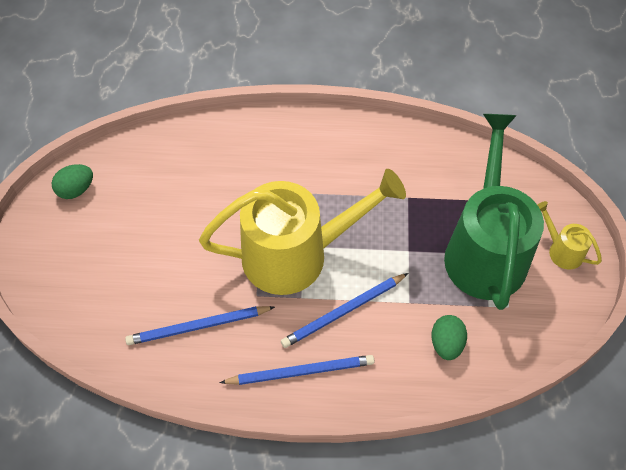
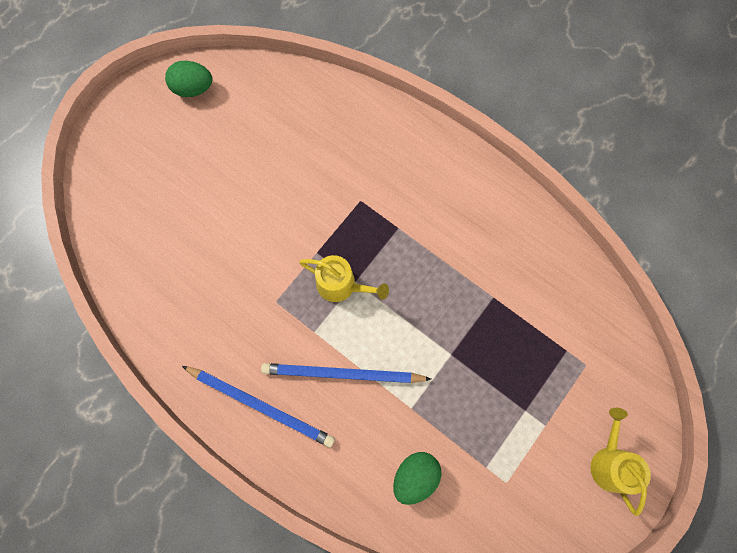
camera: 35 degrees right, 15 degrees up
(198, 326) = (203, 297): blue pencil -> none
(296, 254) = (341, 285): yellow watering can -> yellow watering can, size x0.42
(485, 249) = (529, 406): green watering can -> none

